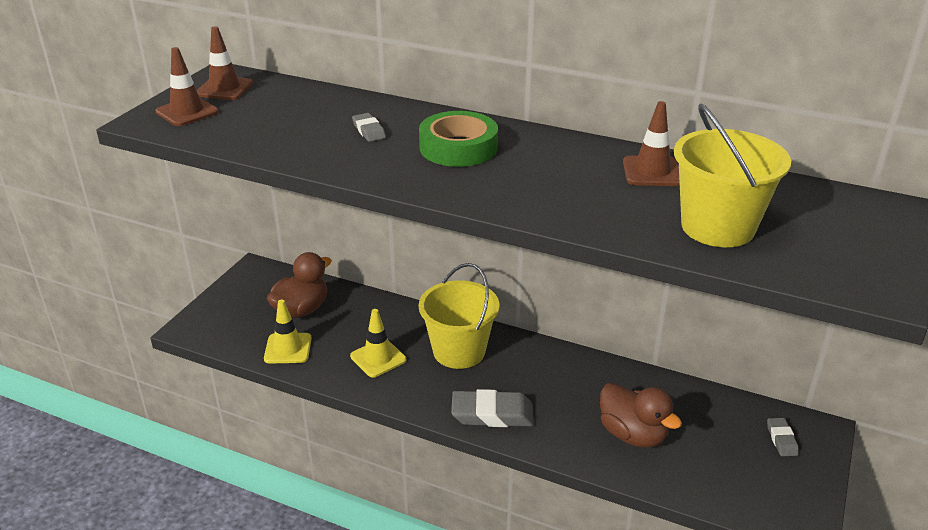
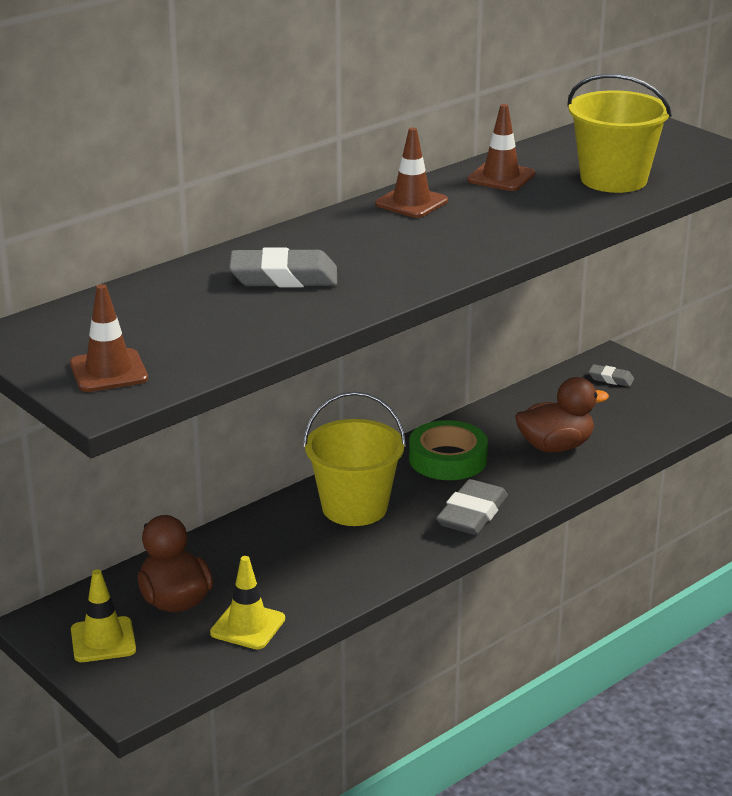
camera: 65 degrees left, 5 degrees down
(224, 89) = (61, 340): brown traffic cone -> brown traffic cone (411, 202)
(369, 131) = (283, 277): grey eraser -> grey eraser, size x1.89
(378, 358) = (322, 564): yellow traffic cone -> yellow traffic cone (103, 640)
(458, 147) = (371, 243): green tape -> green tape (447, 459)

